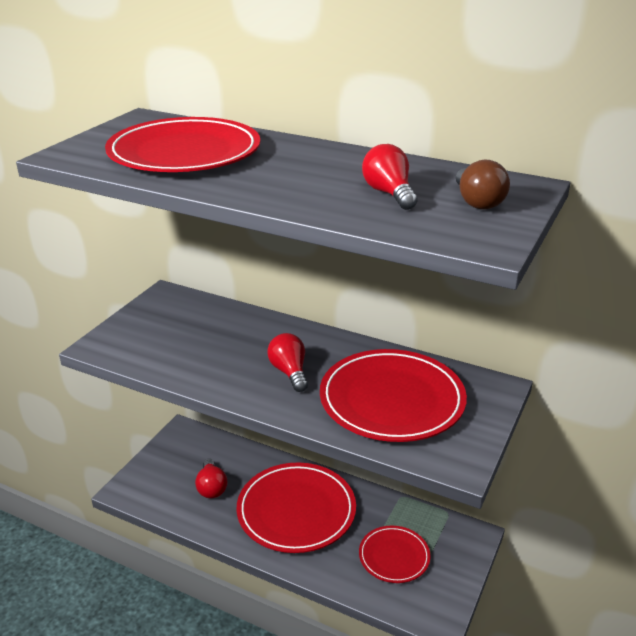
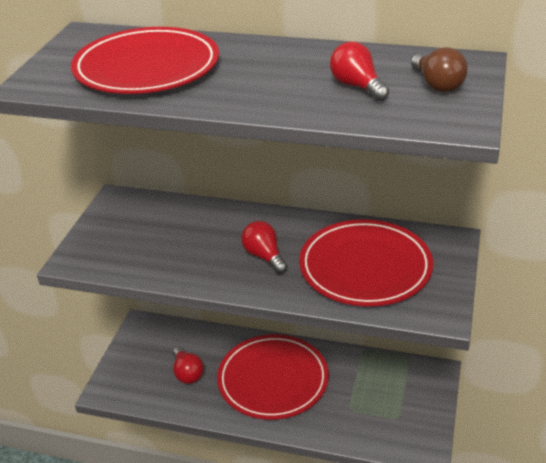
camera: 10 degrees left, 5 degrees up
(394, 556) = (372, 404): red plate -> none

